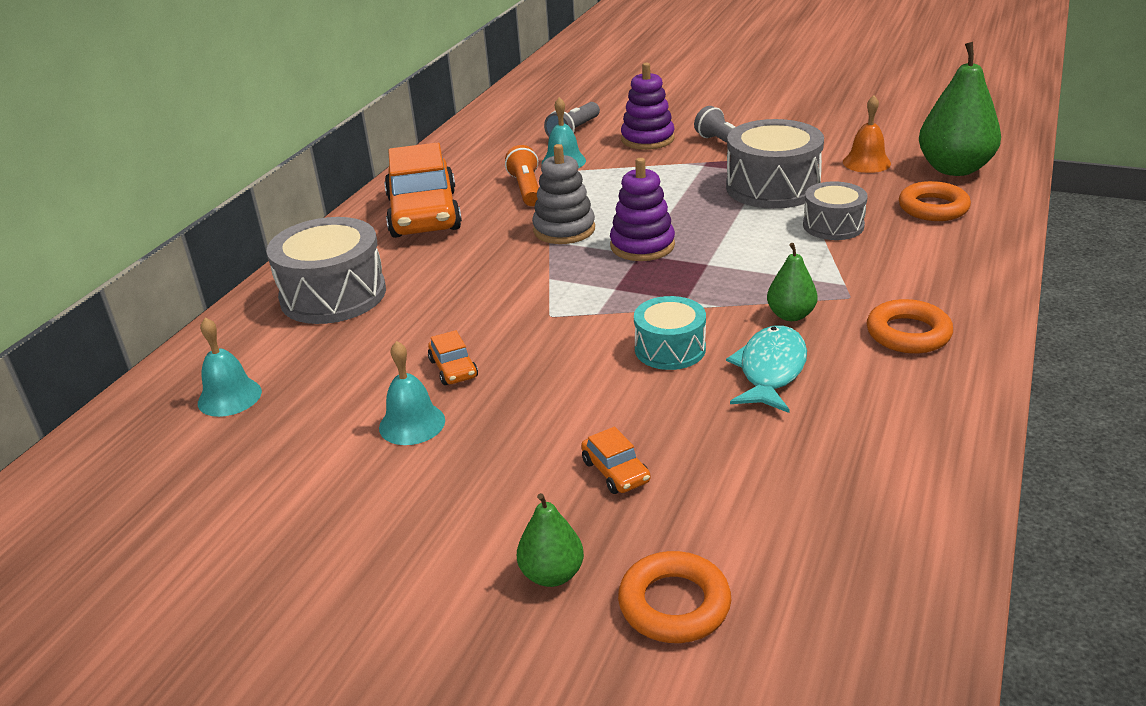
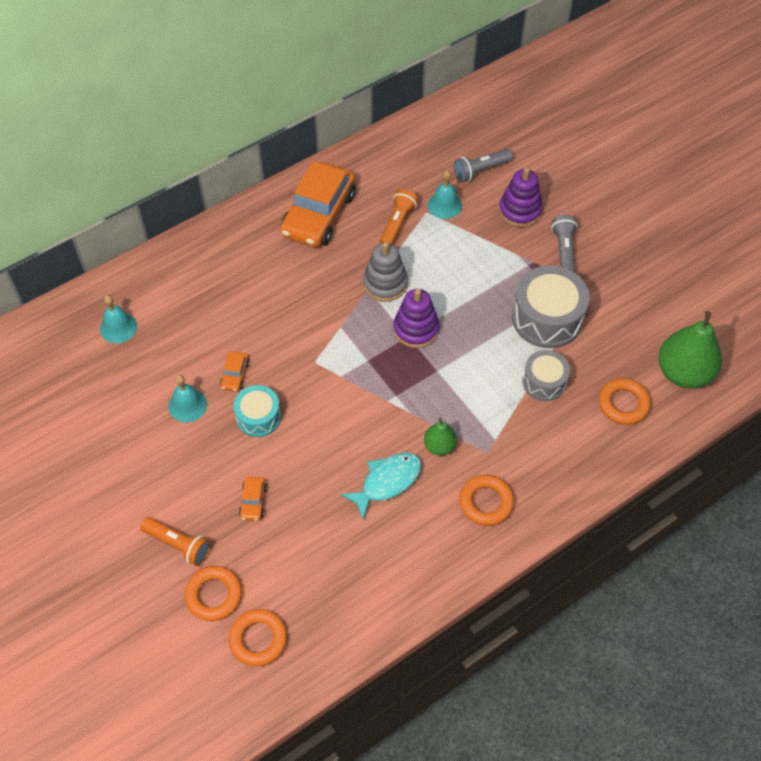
camera: 30 degrees right, 25 degrees up
(333, 295) = (217, 268): grey drum -> none
(552, 574) = (178, 545): green pear -> orange flashlight
(670, 349) = (352, 431): turquoise drum -> turquoise drum (258, 417)
(805, 619) = (258, 639): none -> orange ring
(866, 162) = (634, 329): orange bell -> none

